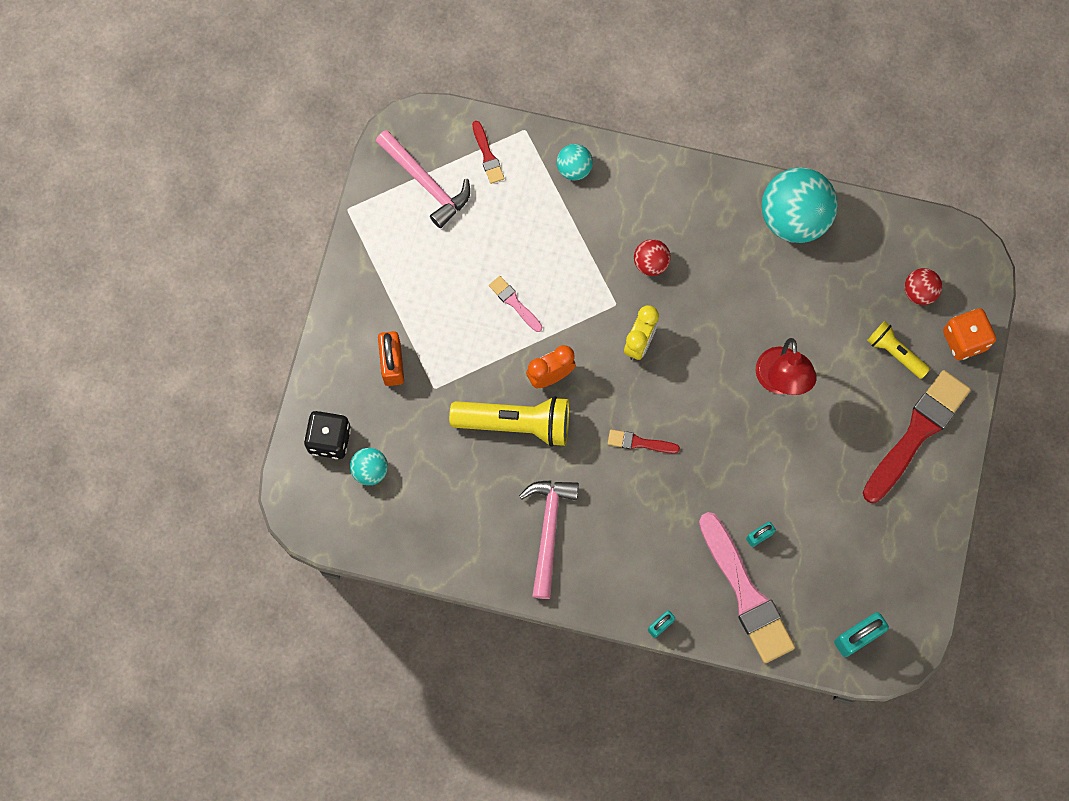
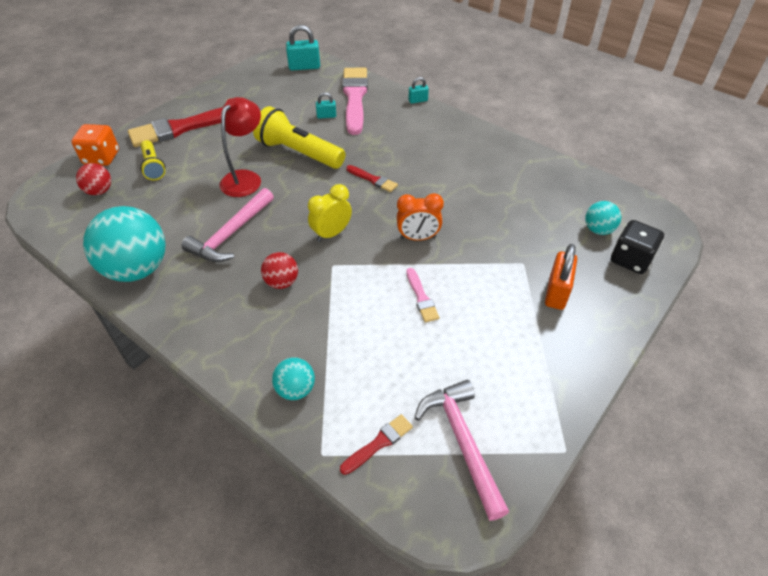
camera: 155 degrees left, 25 degrees down
(487, 155) = (379, 443): red brush -> red brush turned 45 degrees clockwise
(516, 423) = (462, 219): yellow flashlight -> yellow flashlight (298, 153)
(548, 531) = (468, 158): pink hammer -> pink hammer (231, 234)

